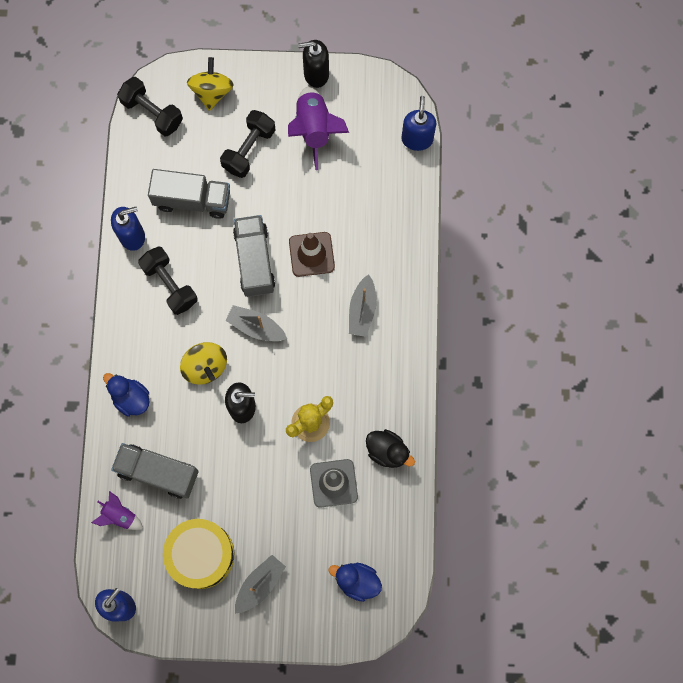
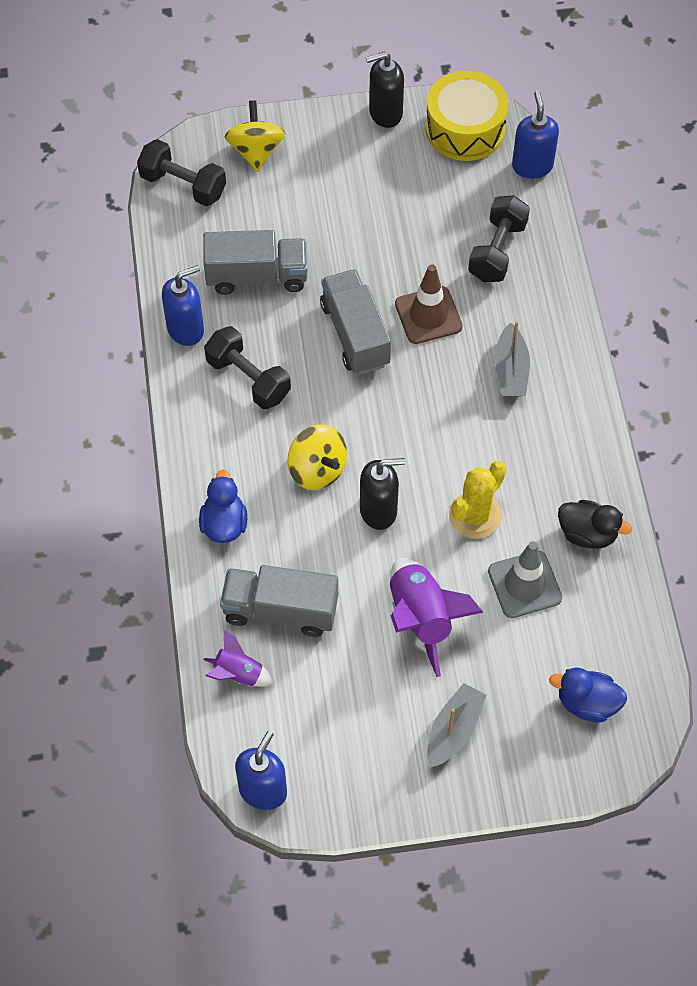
camera: 10 degrees left, 15 degrees down
(131, 398) = (224, 524): blue duck -> blue duck turned 60 degrees clockwise
(201, 554) = (362, 705): yellow drum -> yellow drum (465, 129)
(249, 149) = (318, 208): black dumbbell -> black dumbbell (497, 251)
(256, 327) = (375, 411): grey boat -> none
(314, 129) = (398, 174): purple rocket -> purple rocket (421, 618)

